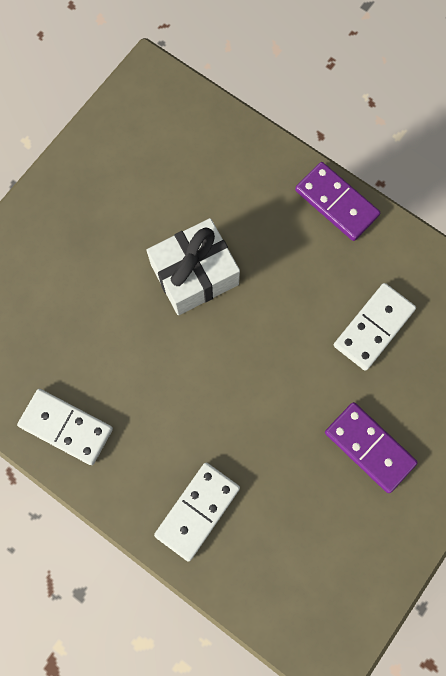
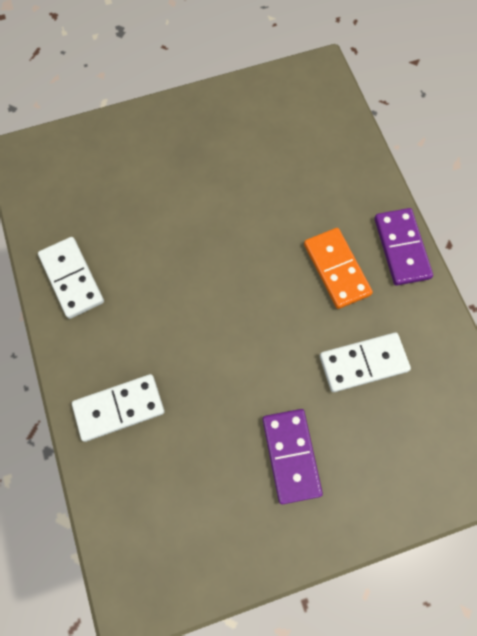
camera: 35 degrees right, 5 degrees down
(194, 275) = (249, 231): white gift -> none
(295, 259) = (336, 269): none -> orange domino

